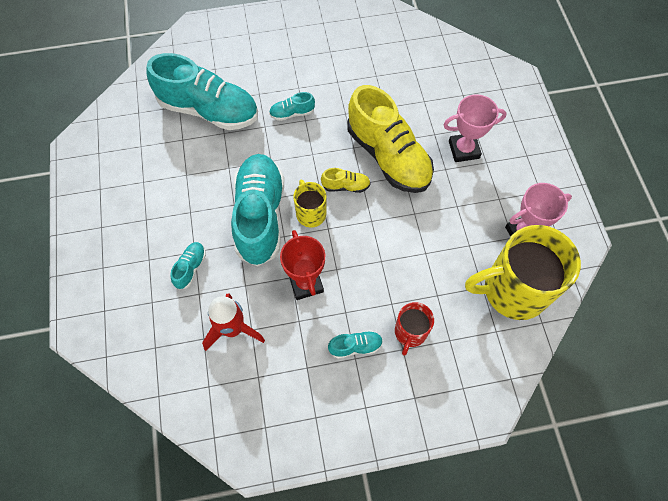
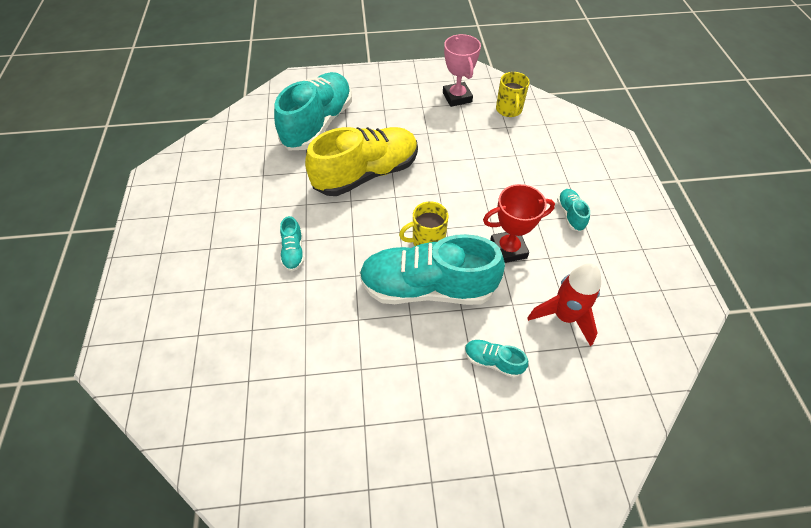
camera: 85 degrees left, 10 degrees down
(209, 110) = (265, 342): turquoise shoe -> turquoise shoe (318, 124)
(345, 186) = (397, 210): yellow shoe -> none
(410, 332) = (552, 176): red mug -> none
(464, 150) = (368, 121): pink trophy -> none
(512, 290) = (509, 110): yellow mug -> yellow mug, size x0.50

